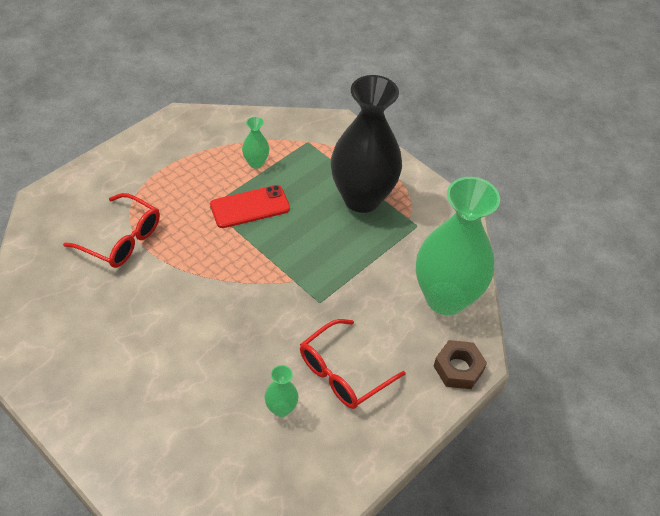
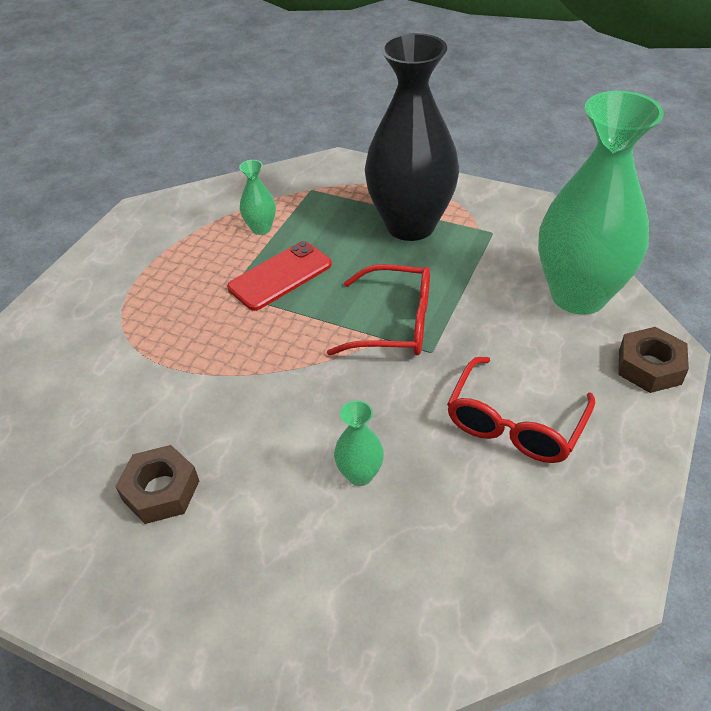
camera: 15 degrees left, 5 degrees down
(106, 332) = (161, 490): none -> brown nut
(121, 239) = (128, 366): red glasses -> red glasses (394, 323)
(281, 408) = (463, 500): green vase -> green vase (360, 474)

